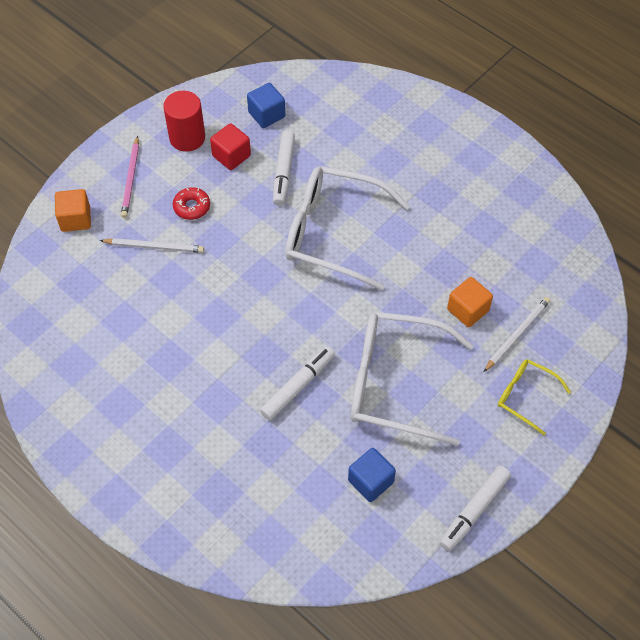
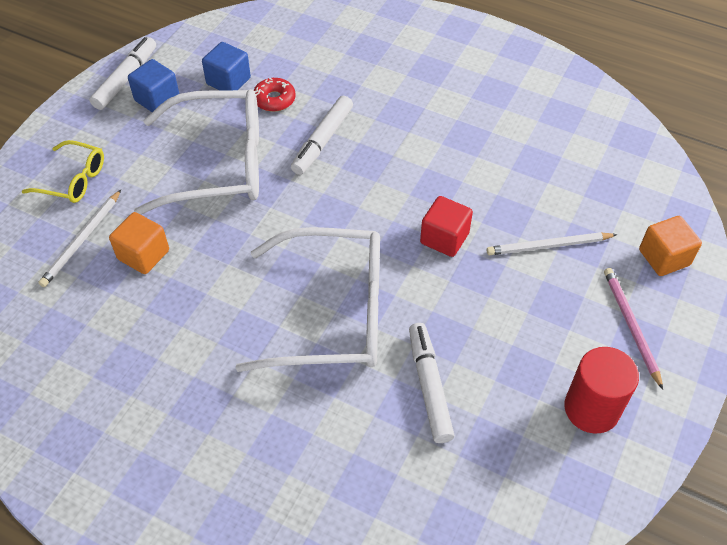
camera: 165 degrees right, 5 degrees down
(192, 207) = (530, 306): red donut -> red donut (274, 99)
(231, 156) = (514, 394): red cube -> red cube (444, 238)
(266, 115) = (493, 481): blue cube -> blue cube (157, 99)

